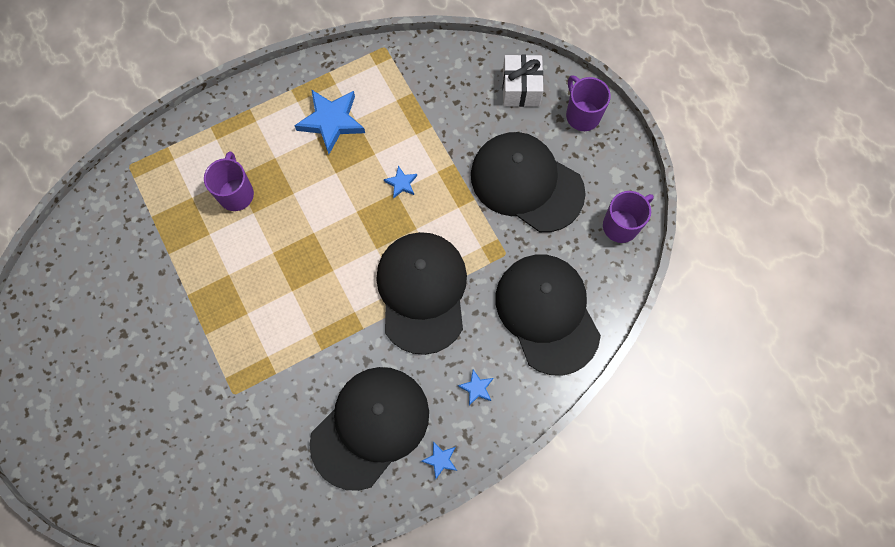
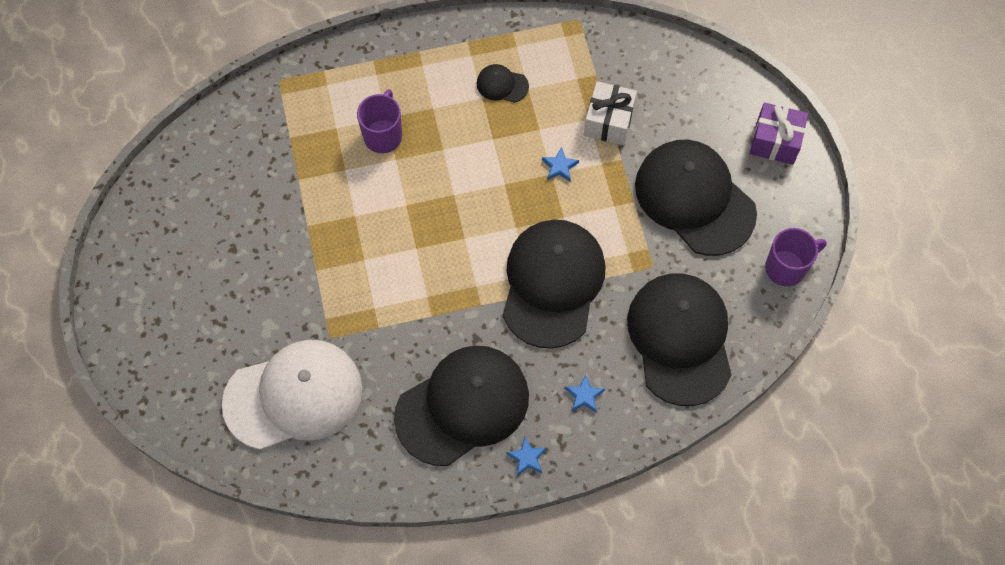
camera: 15 degrees right, 5 degrees down
(213, 459) = (293, 396): none -> white cap
(331, 121) = (502, 85): blue star -> black cap
(521, 89) = (715, 98): white gift -> white gift (608, 121)
(582, 115) = (775, 141): purple mug -> purple gift

